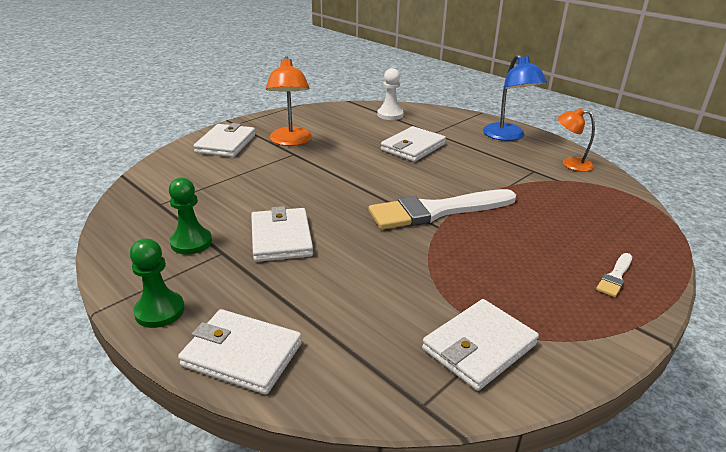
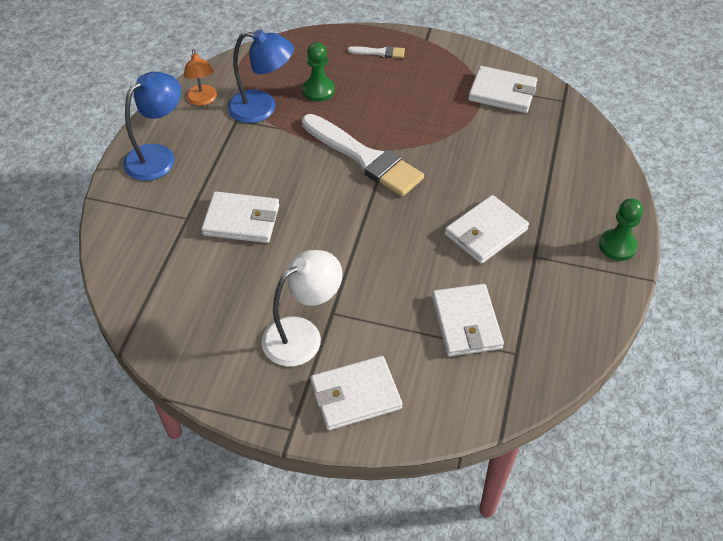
camera: 120 degrees left, 20 degrees up
(191, 242) = (542, 284): green pawn -> green pawn (318, 90)
(242, 354) = (605, 183): white wallet -> white wallet (466, 323)
(291, 141) = (302, 335): orange lamp -> white lamp
(390, 115) = (152, 279): white pawn -> none
(544, 184) = (262, 108): none -> blue lamp

